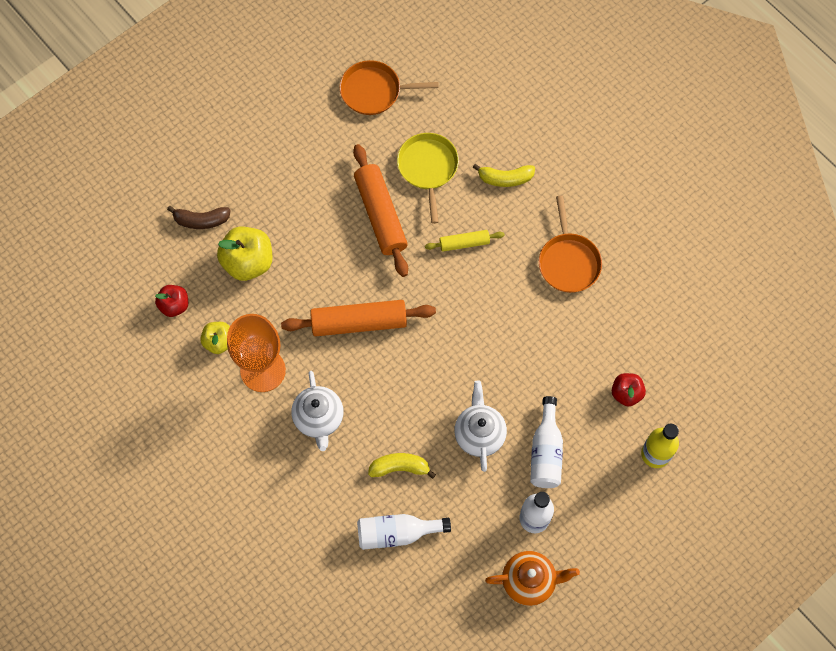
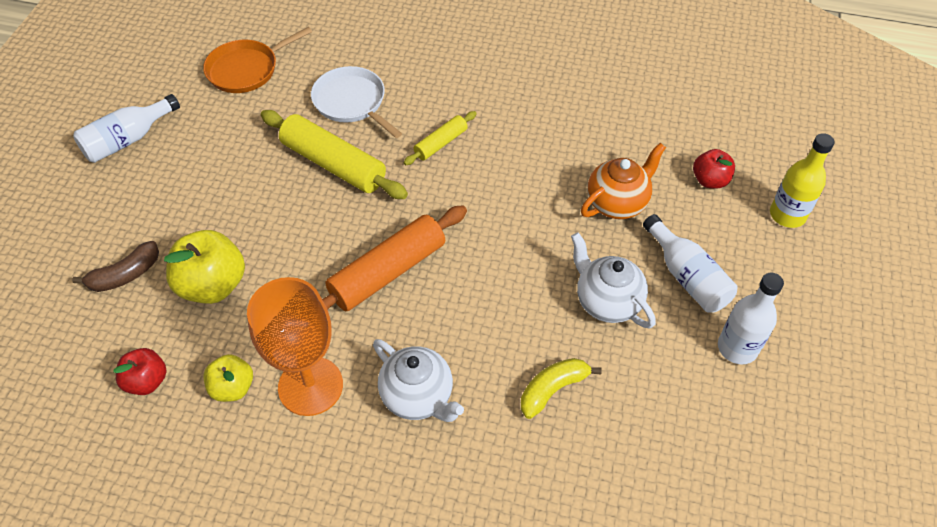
camera: 35 degrees left, 15 degrees down
(380, 215) = (333, 164): orange rolling pin -> yellow rolling pin
(397, 533) = (610, 463): white bottle -> white bottle (128, 140)
(428, 168) = (351, 102): yellow pan -> white pan
(505, 178) = (435, 74): yellow banana -> none
(529, 581) = (793, 416): orange teapot -> orange teapot (617, 203)
(568, 262) = (554, 106): orange pan -> none

